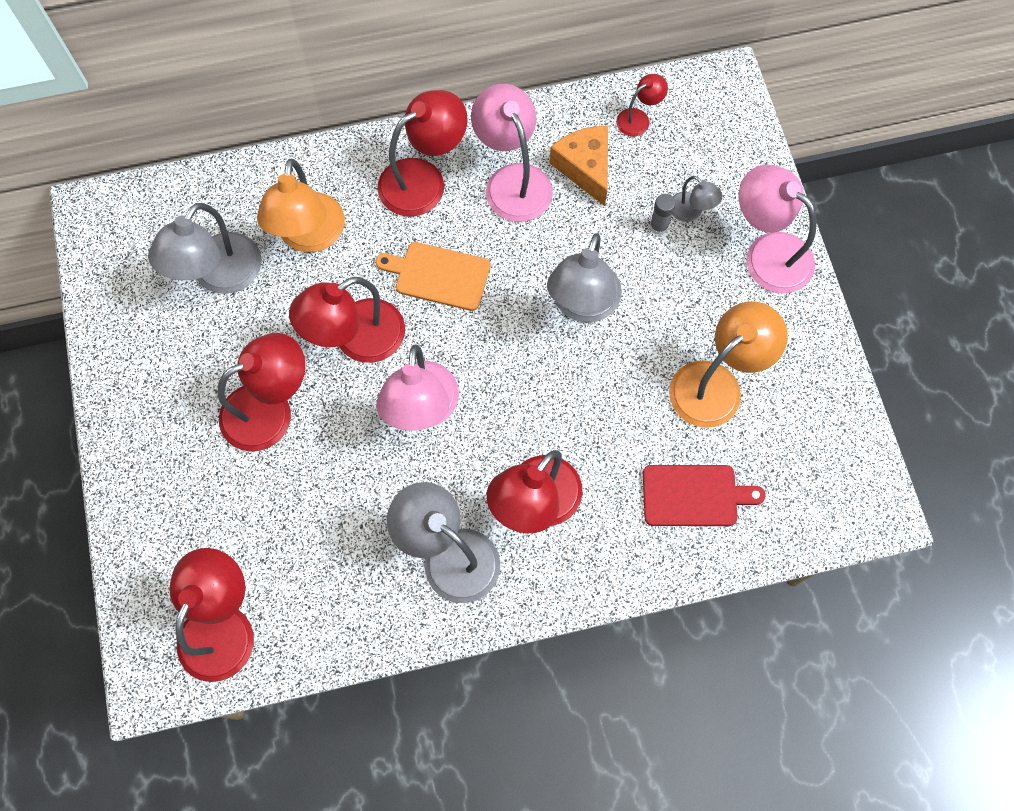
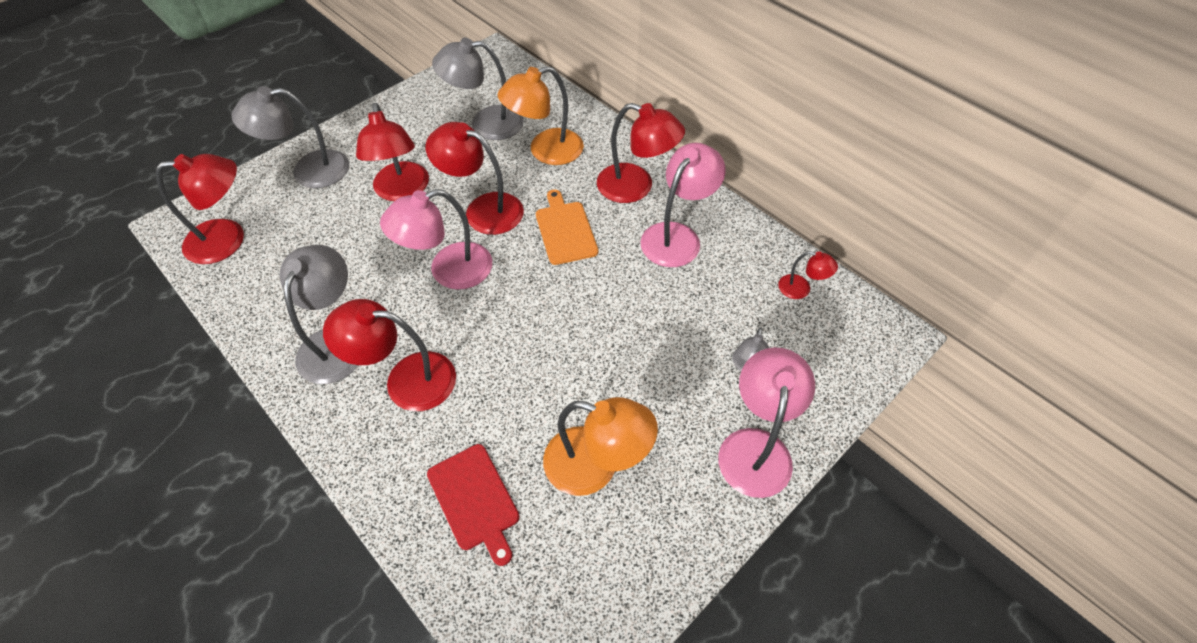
camera: 60 degrees right, 15 degrees down
(270, 410) = (402, 191): red lamp -> red lamp turned 45 degrees clockwise
(582, 305) = (603, 329): grey lamp -> grey lamp (308, 171)
(585, 168) = (726, 275): orange cheese -> none
(658, 226) = (715, 349): grey glue stick -> none

